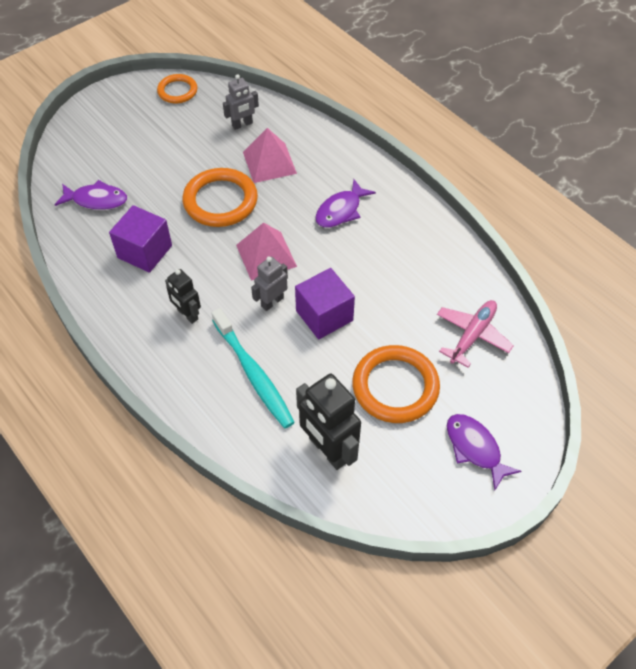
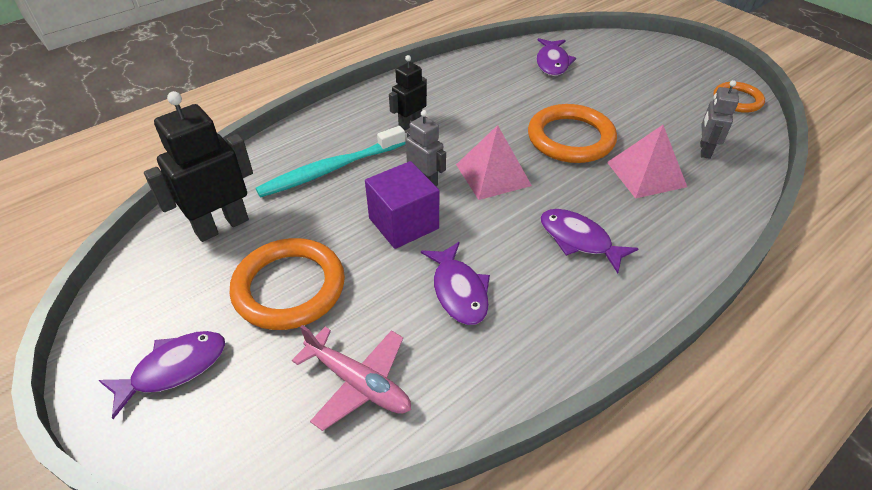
camera: 90 degrees right, 10 degrees down
(145, 251) = (490, 94): purple cube -> none
(242, 124) = (704, 150): grey robot -> grey robot turned 45 degrees clockwise
(392, 281) = (459, 291): none -> purple fish

